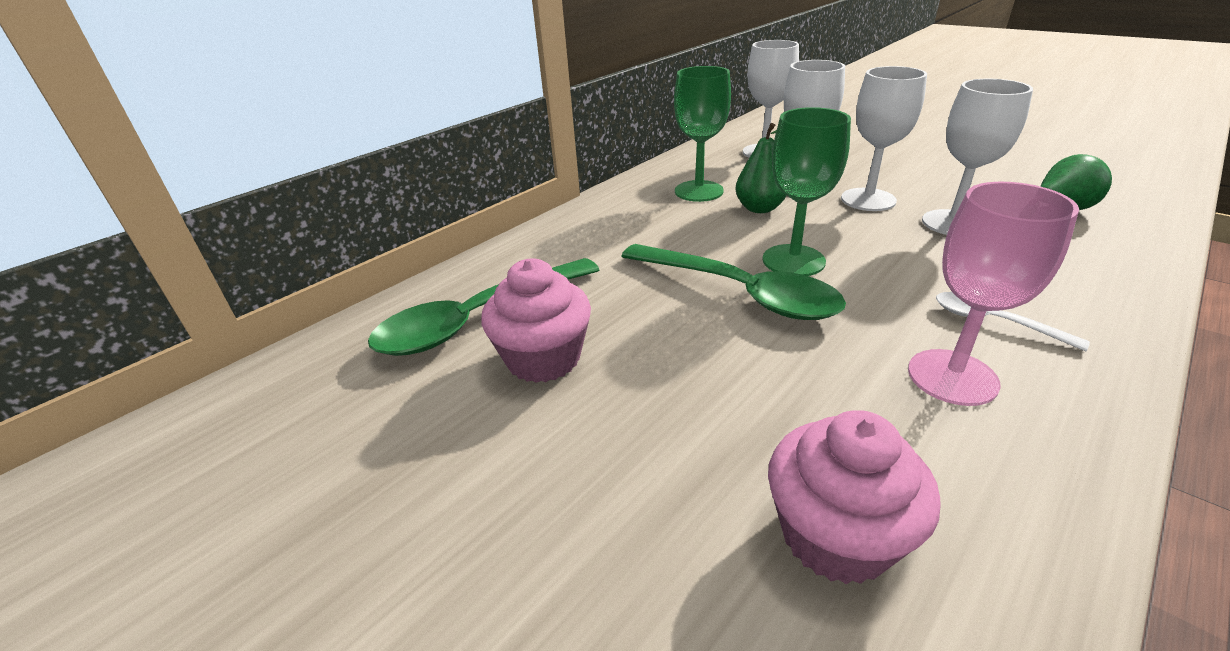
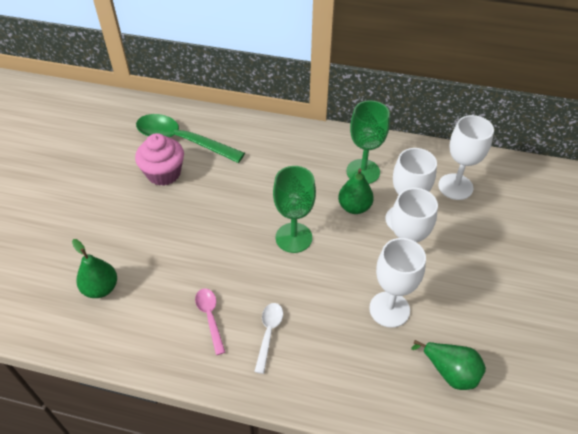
camera: 60 degrees right, 15 degrees up
(738, 292) = (248, 223): green spoon -> none
(835, 535) = (101, 288): pink cupcake -> green pear
(952, 377) = (210, 317): pink goblet -> pink spoon

